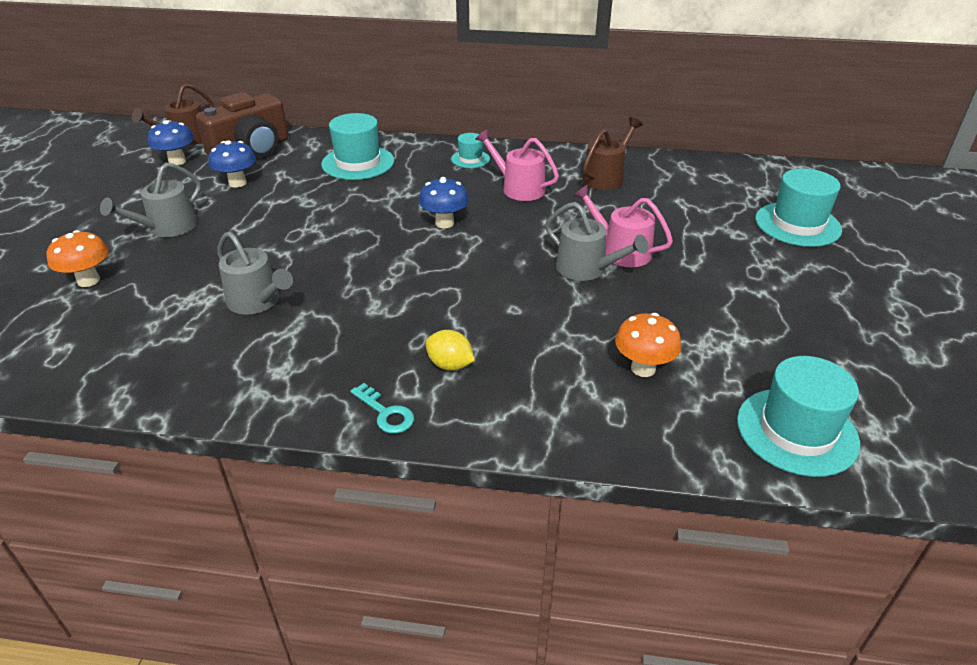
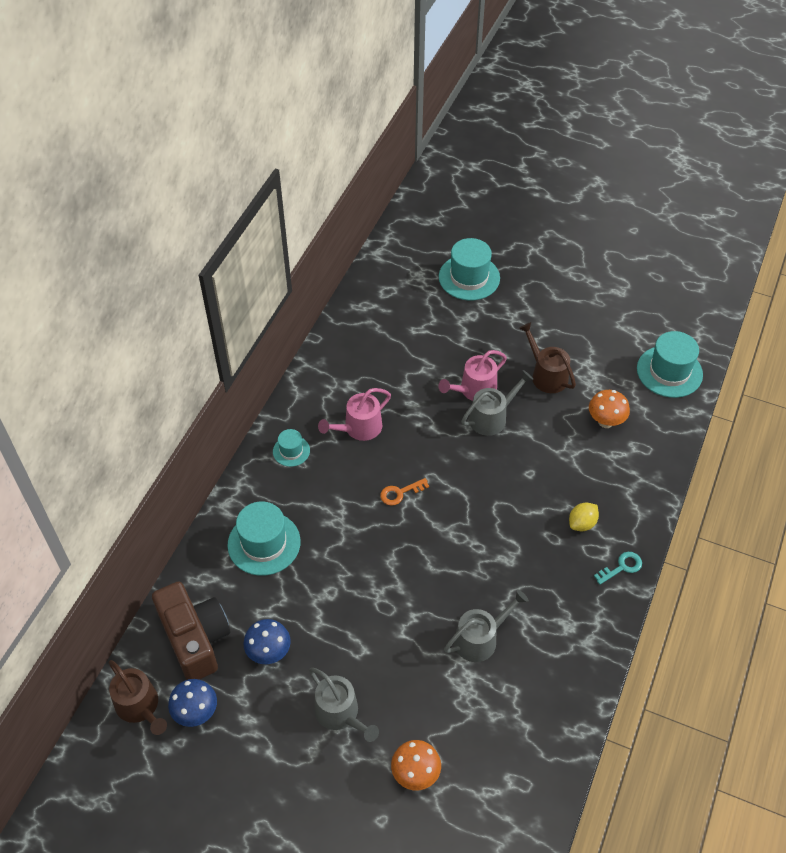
camera: 75 degrees left, 15 degrees up
(444, 223) = (400, 493): blue mushroom -> orange key
(606, 177) = (361, 363): brown watering can -> brown watering can (546, 375)

